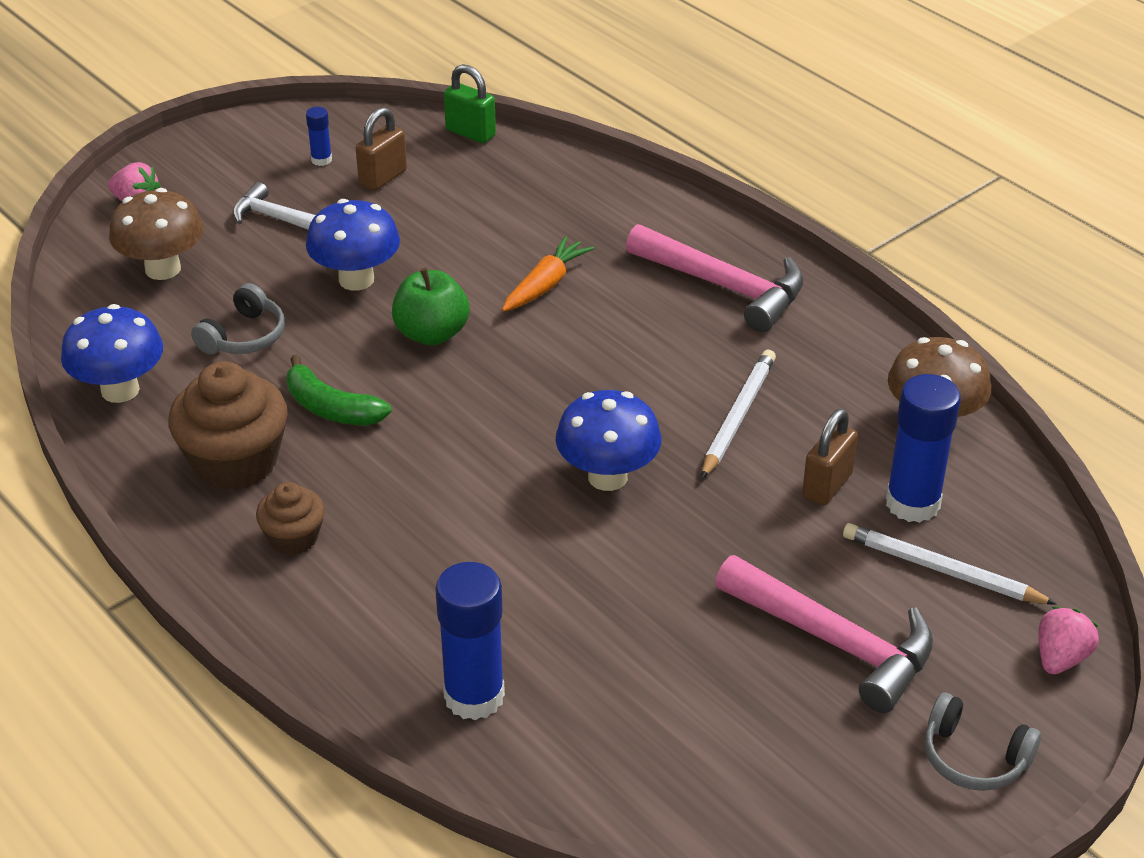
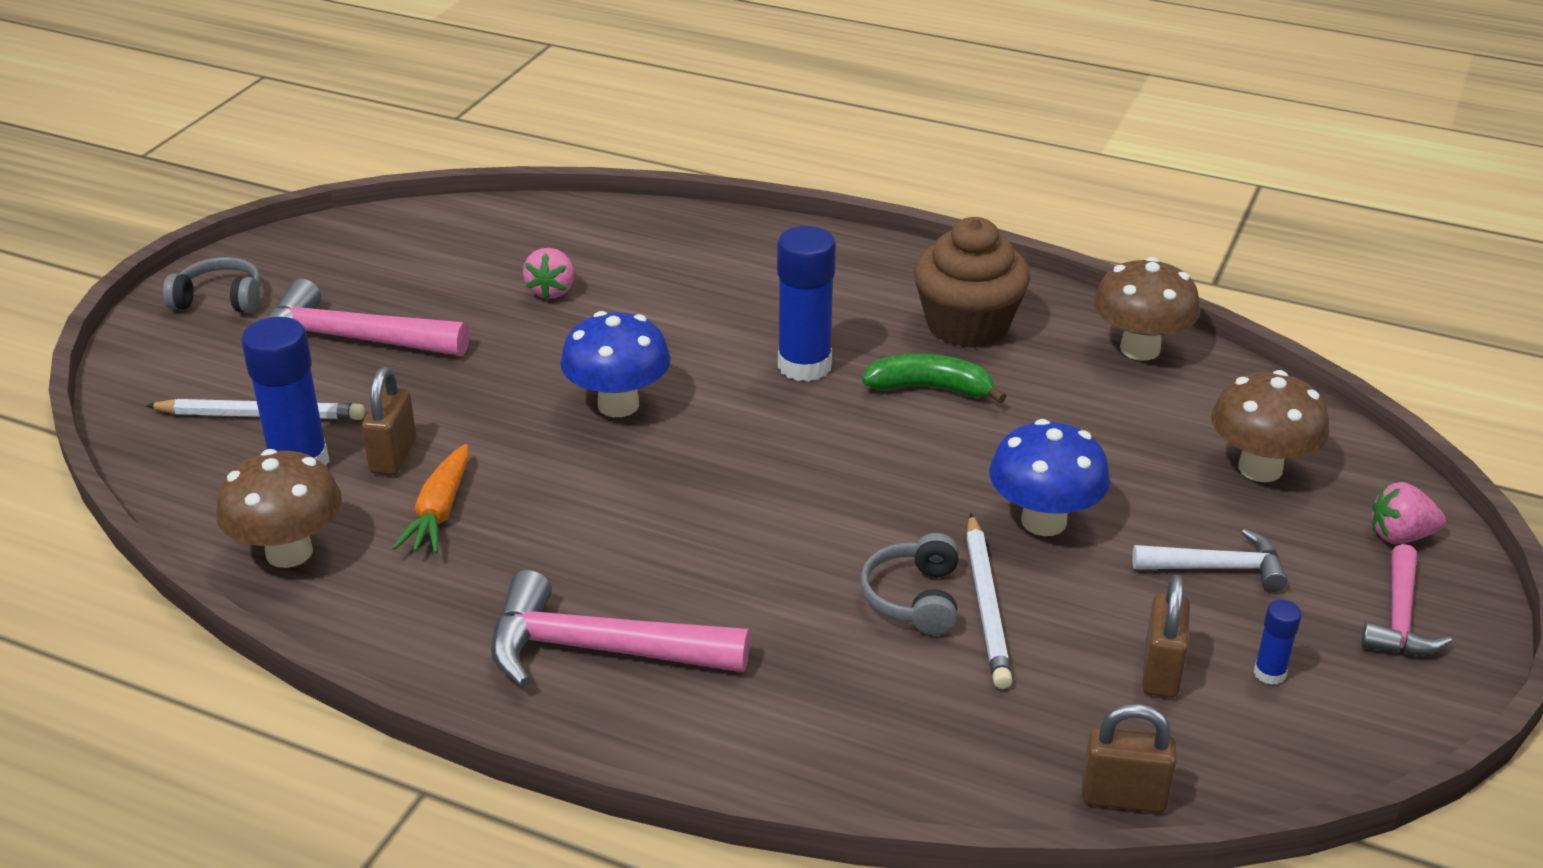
camera: 155 degrees right, 5 degrees down
(120, 390) = (1140, 349): blue mushroom -> brown mushroom
(207, 163) = (1399, 618): none -> pink hammer
(244, 336) = (1088, 427): grey headphones -> grey headphones (914, 598)
(293, 538) = (858, 290): brown cupcake -> none
(431, 334) = (902, 486): green apple -> none
(470, 133) = (1123, 797): green padlock -> brown padlock
(474, 696) = (629, 240): blue glue stick -> blue glue stick (804, 366)
(546, 285) = (822, 583): orange carrot -> orange carrot (439, 512)
(738, 416) = (513, 496): white pencil -> white pencil (986, 605)
(1060, 658) = (144, 378): pink strawberry -> pink strawberry (552, 291)

